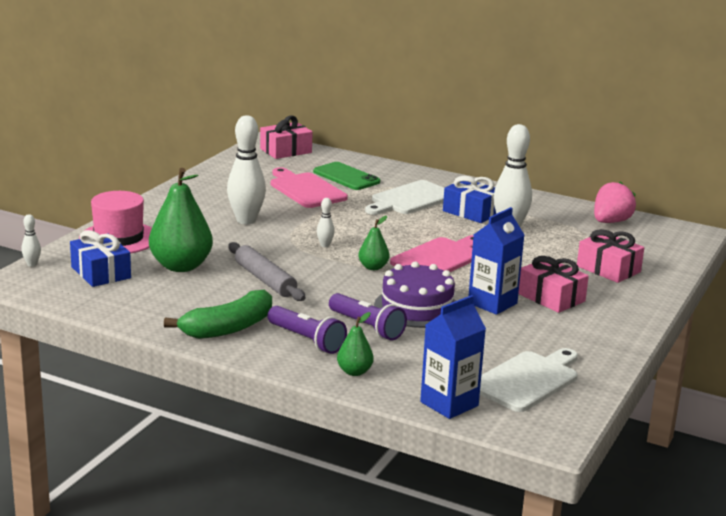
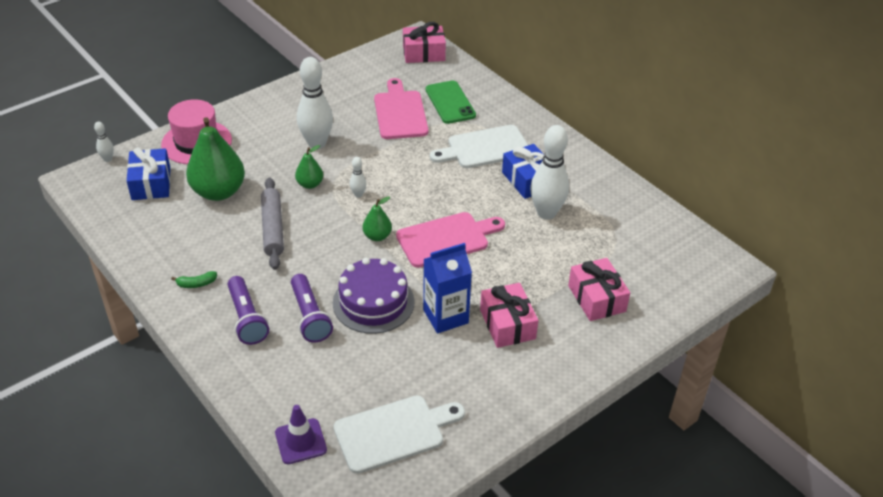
camera: 25 degrees right, 20 degrees up
(228, 328) = (196, 284): green banana -> green banana, size x0.42
(354, 372) = (254, 372): green pear -> green pear (310, 184)
(449, 404) = (300, 441): blue carton -> purple traffic cone
(610, 222) = (656, 228): pink strawberry -> none

